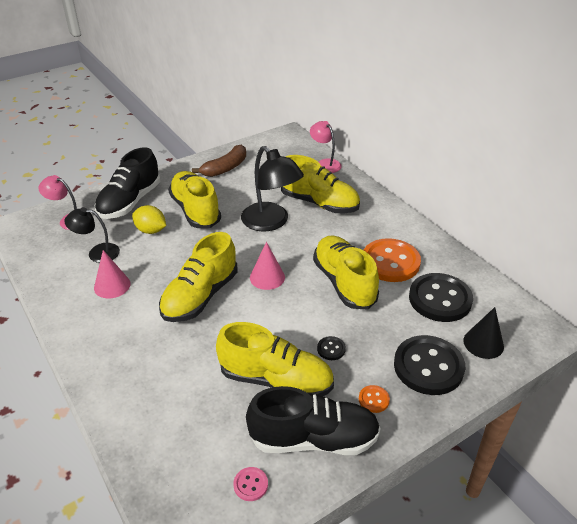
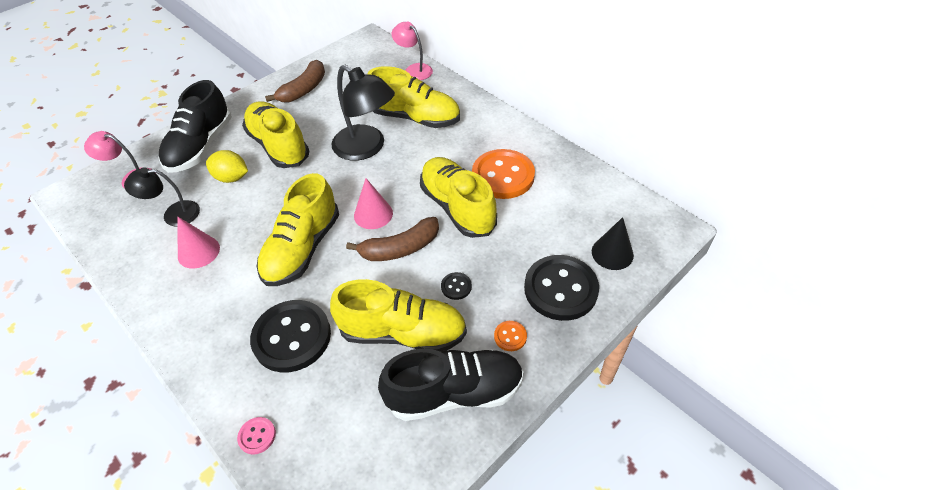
camera: 10 degrees left, 10 degrees up
(250, 484) = (396, 458): pink button -> pink button (257, 436)
(286, 309) = (400, 248): none -> brown banana
(440, 299) = (560, 210): black button -> black button (292, 337)

